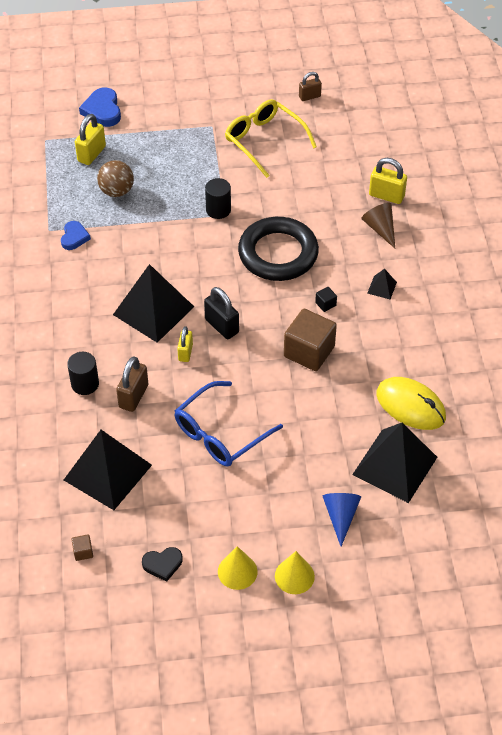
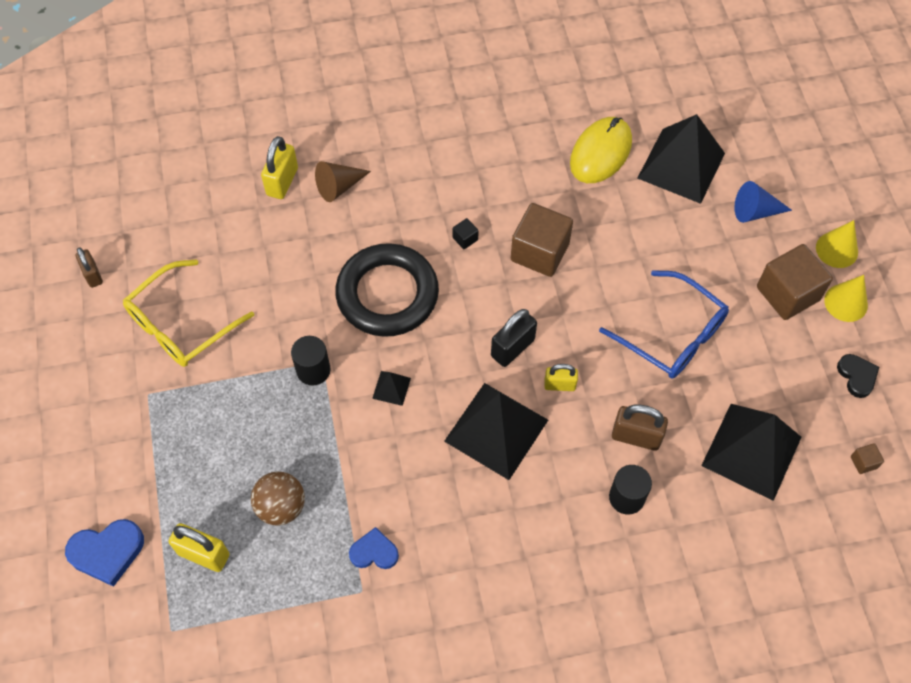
camera: 95 degrees left, 10 degrees up
(251, 526) = (787, 294): none -> brown cube
(382, 287) = (433, 183): black pyramid -> black pyramid (391, 388)

